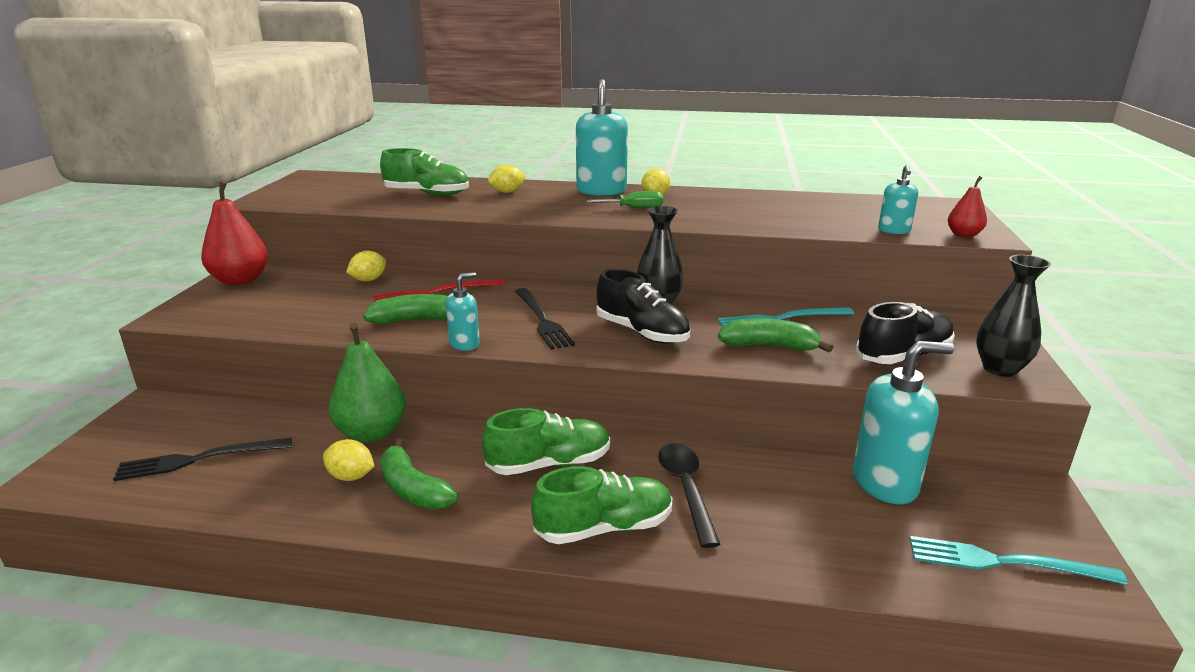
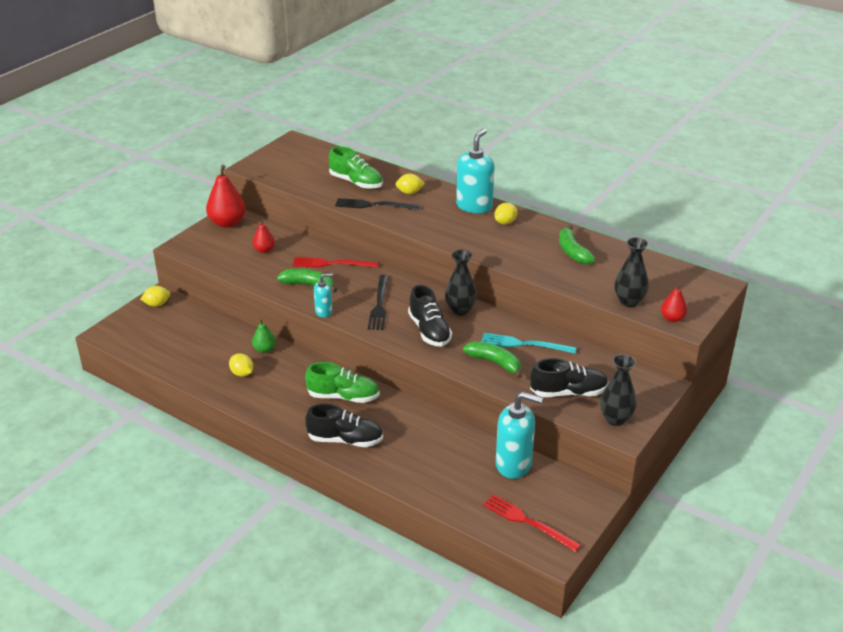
camera: 25 degrees right, 10 degrees up
(200, 459) = (176, 341): black fork -> black fork (374, 205)
(318, 297) = (264, 250): none -> red pear
(368, 280) = (300, 241): yellow lemon -> yellow lemon (157, 304)
(372, 433) = (264, 349): green pear -> green pear, size x0.55
(413, 489) = (267, 390): green banana -> green banana (572, 252)
(604, 528) = (345, 440): green shoe -> black shoe
(634, 208) = (478, 232): green screwdriver -> none
(686, 489) = (403, 433): black spoon -> none
(894, 231) = (629, 301): turquoise soap dispenser -> black vase
(1005, 562) = (528, 522): turquoise fork -> red fork

